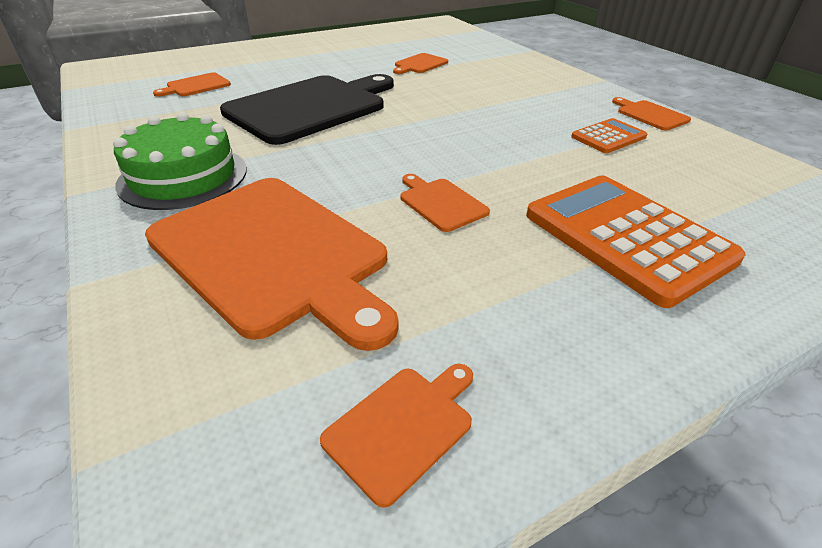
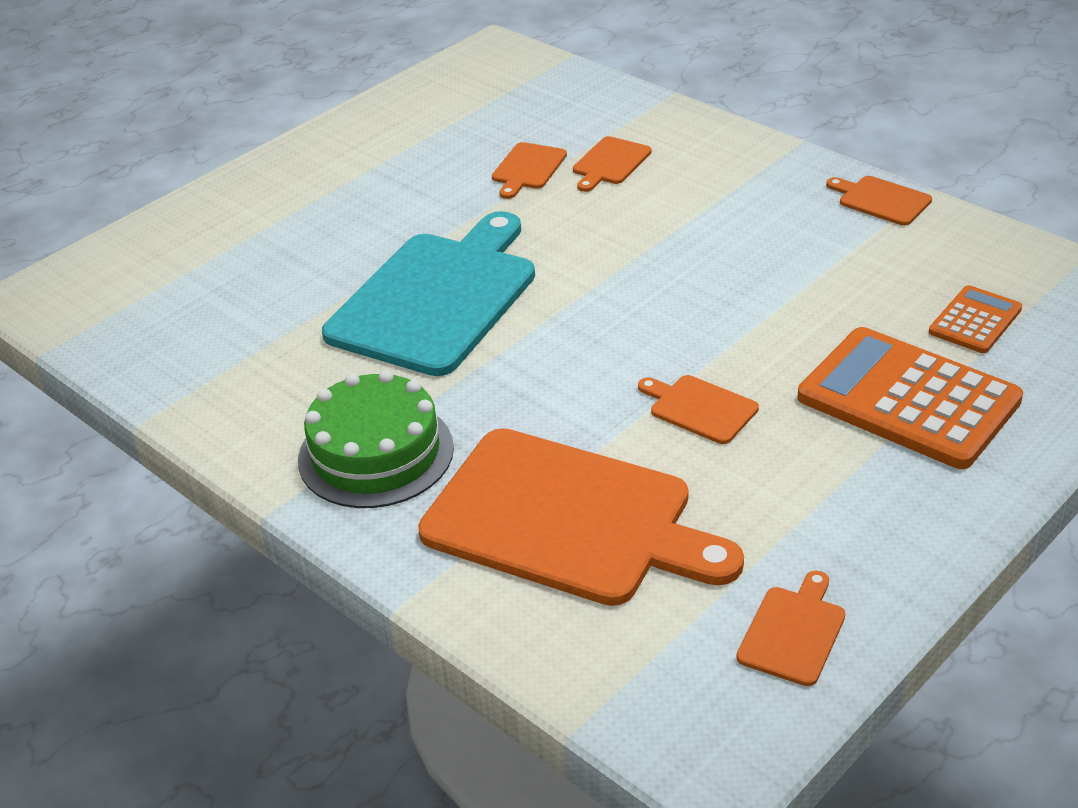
camera: 15 degrees left, 0 degrees up
(196, 86) = (234, 298): orange cutting board -> orange cutting board (610, 163)
(311, 107) = (437, 298): black cutting board -> turquoise cutting board
(608, 137) = (843, 255): orange calculator -> orange calculator (975, 321)

